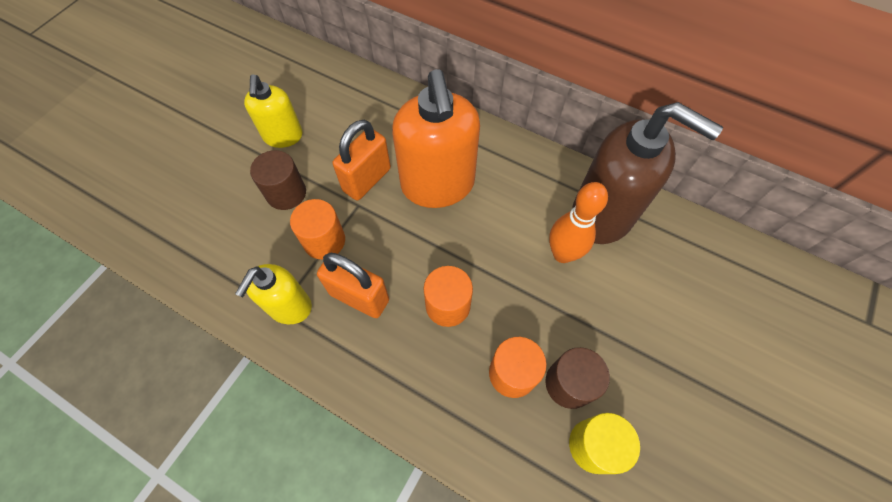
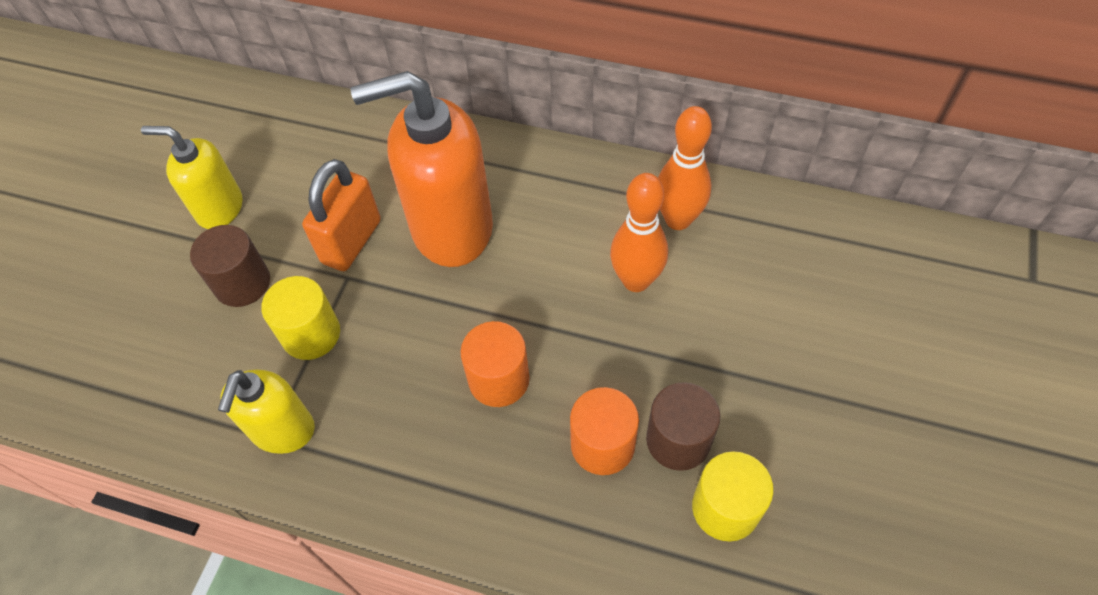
camera: 10 degrees left, 5 degrees down
(283, 136) = (219, 208): yellow soap dispenser -> yellow soap dispenser turned 120 degrees clockwise
(324, 241) = (311, 334): orange cylinder -> yellow cylinder
(359, 297) = (377, 396): orange padlock -> none
(438, 185) = (451, 228): orange soap dispenser -> orange soap dispenser turned 105 degrees clockwise
(603, 214) = (678, 219): brown soap dispenser -> orange bowling pin

